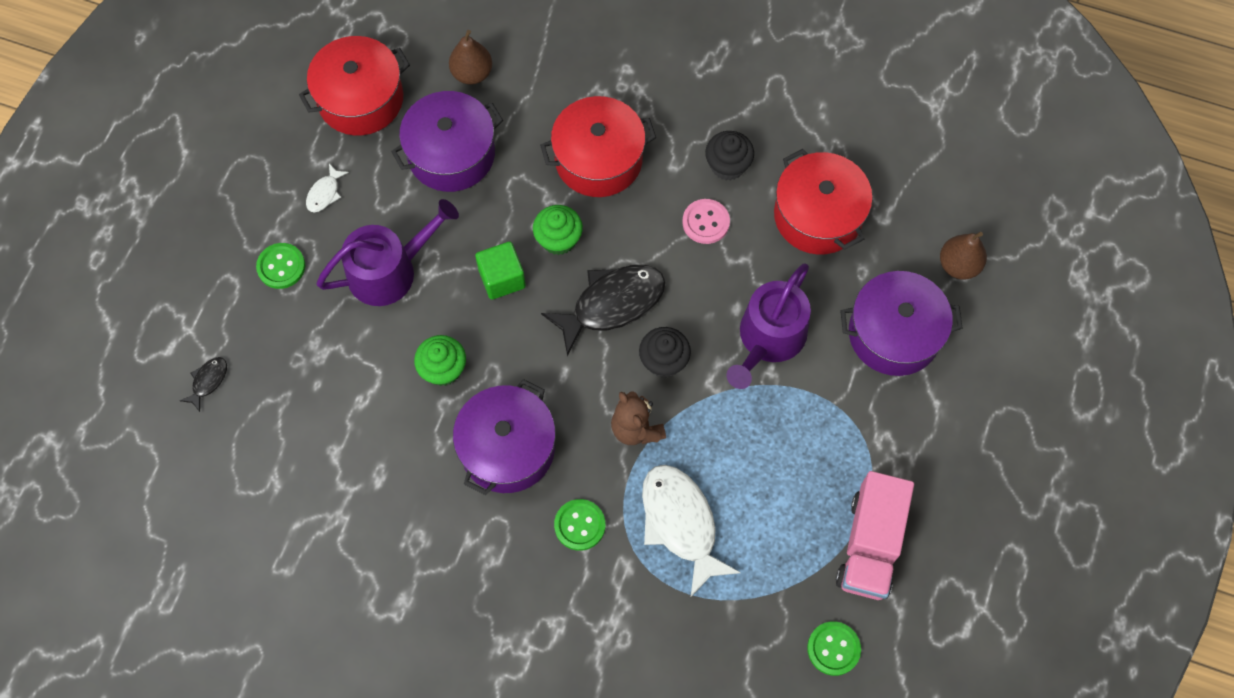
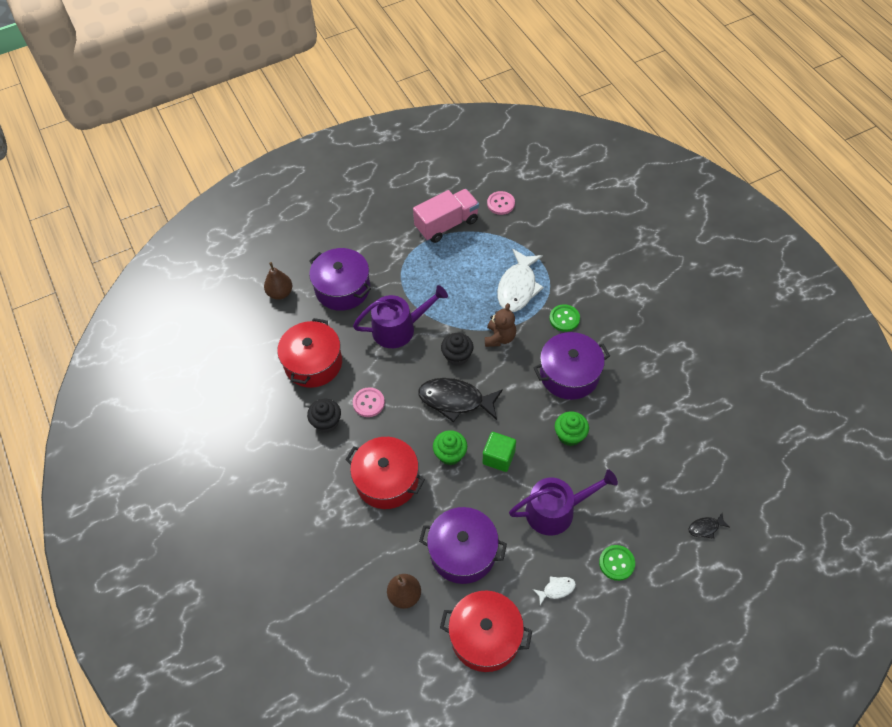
camera: 135 degrees left, 10 degrees down
(389, 270) = (556, 510): purple watering can -> purple watering can turned 150 degrees clockwise
(833, 649) = (501, 204): green button -> pink button

